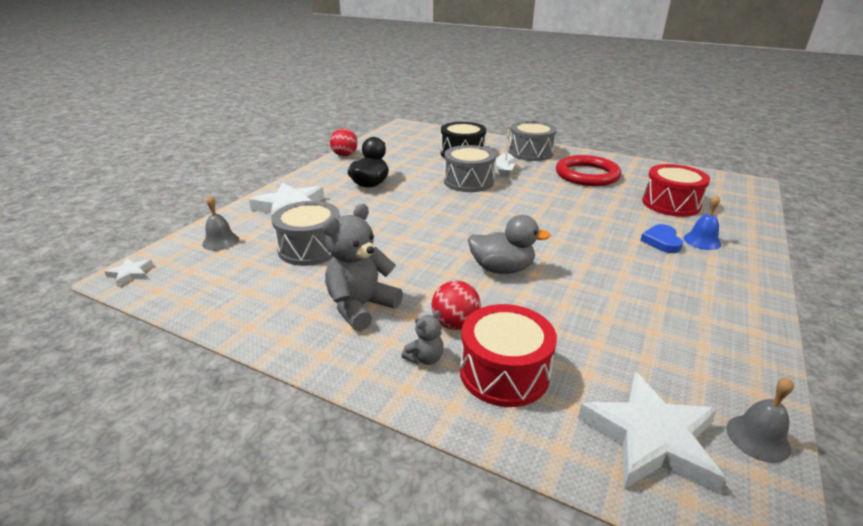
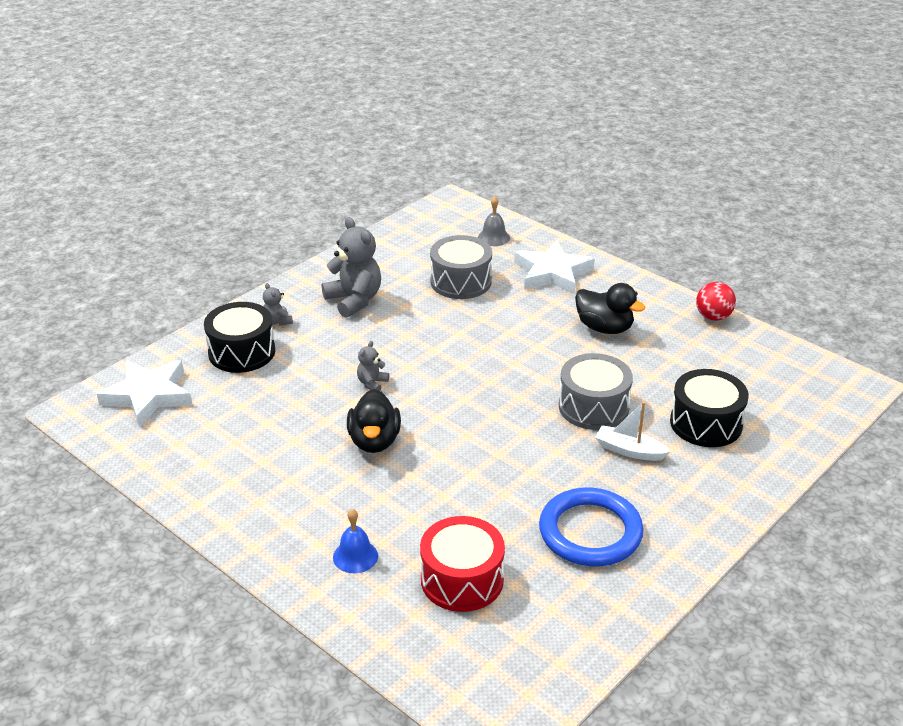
camera: 105 degrees right, 5 degrees up
(130, 274) = (454, 203): white star -> none
(455, 324) = (307, 341): red ball -> none
(502, 269) = (372, 383): grey duck -> grey teddy bear
(504, 372) = (242, 352): red drum -> black drum
(530, 153) = (700, 499): grey drum -> none
(577, 254) = (374, 441): none -> black duck
(587, 175) = (590, 532): red ring -> blue ring
(661, 241) = (370, 519): blue heart -> none
(758, 438) = (115, 442): grey bell -> none

